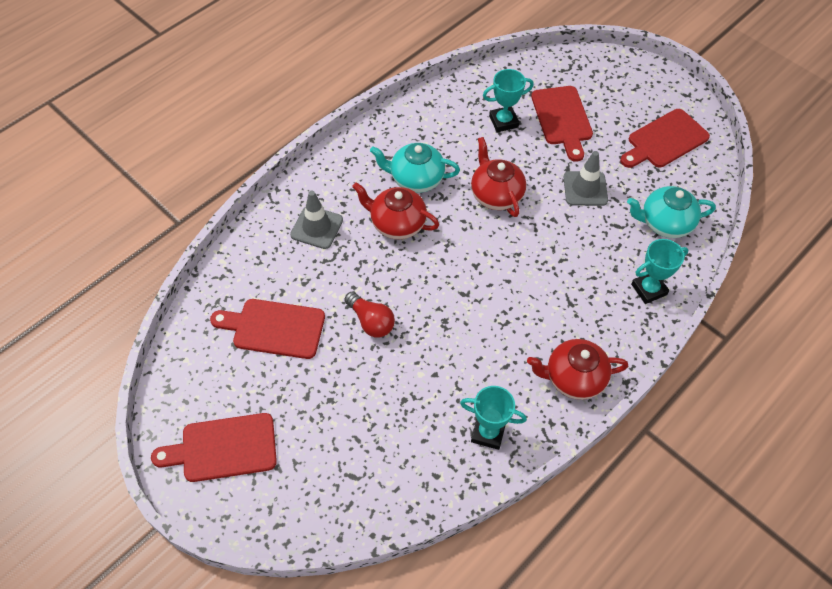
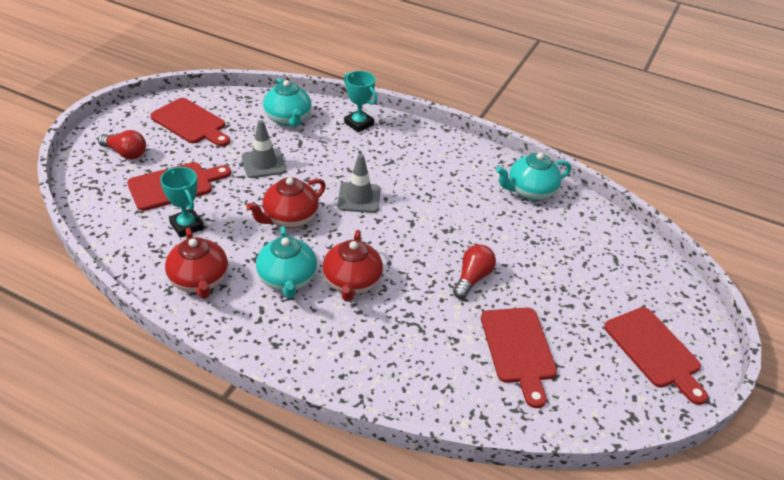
camera: 110 degrees left, 15 degrees down
(316, 227) = (382, 348): grey traffic cone -> grey traffic cone (359, 198)
(488, 433) = (530, 191): turquoise trophy -> turquoise teapot
(573, 378) = (458, 154): red teapot -> red teapot (199, 281)
(618, 89) = (126, 153): none -> red light bulb

